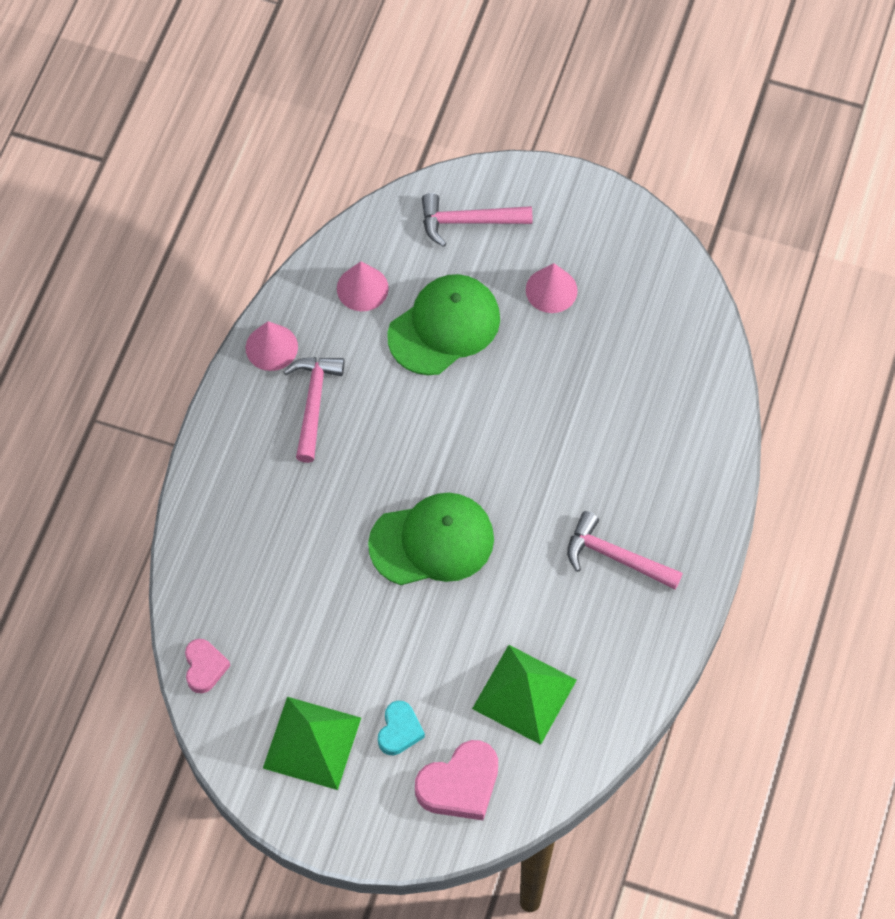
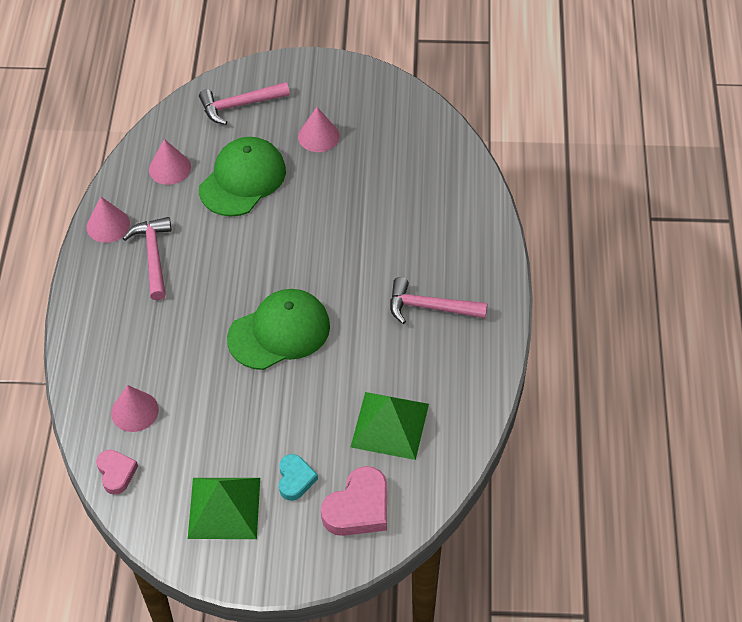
camera: 15 degrees left, 10 degrees down
(243, 597) = (134, 411): none -> pink cone

